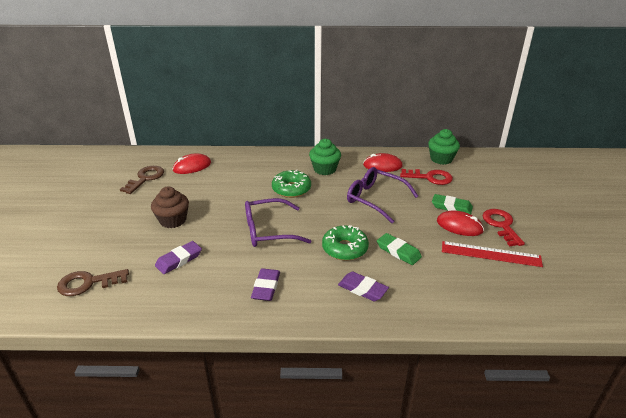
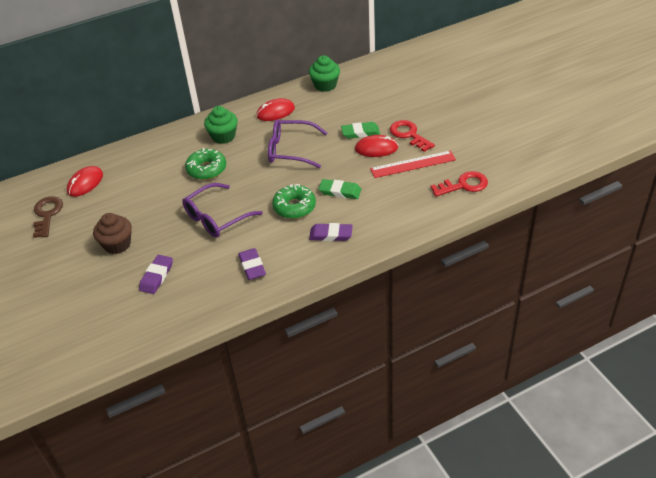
camera: 25 degrees left, 10 degrees up
(88, 283) = (91, 330): brown key -> none
(430, 177) = (326, 109): red key -> red key (463, 185)

